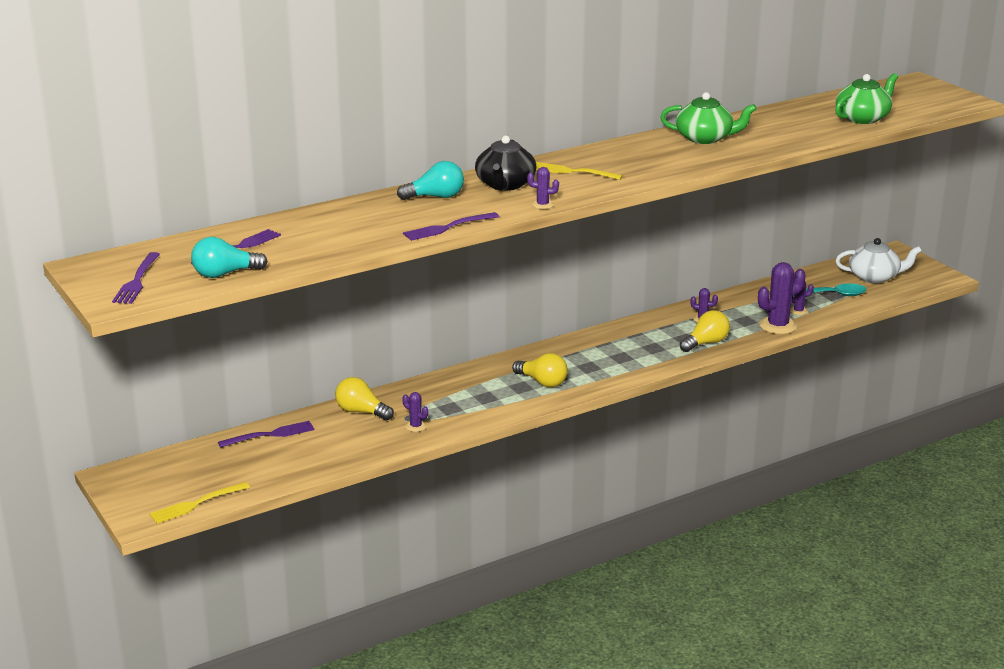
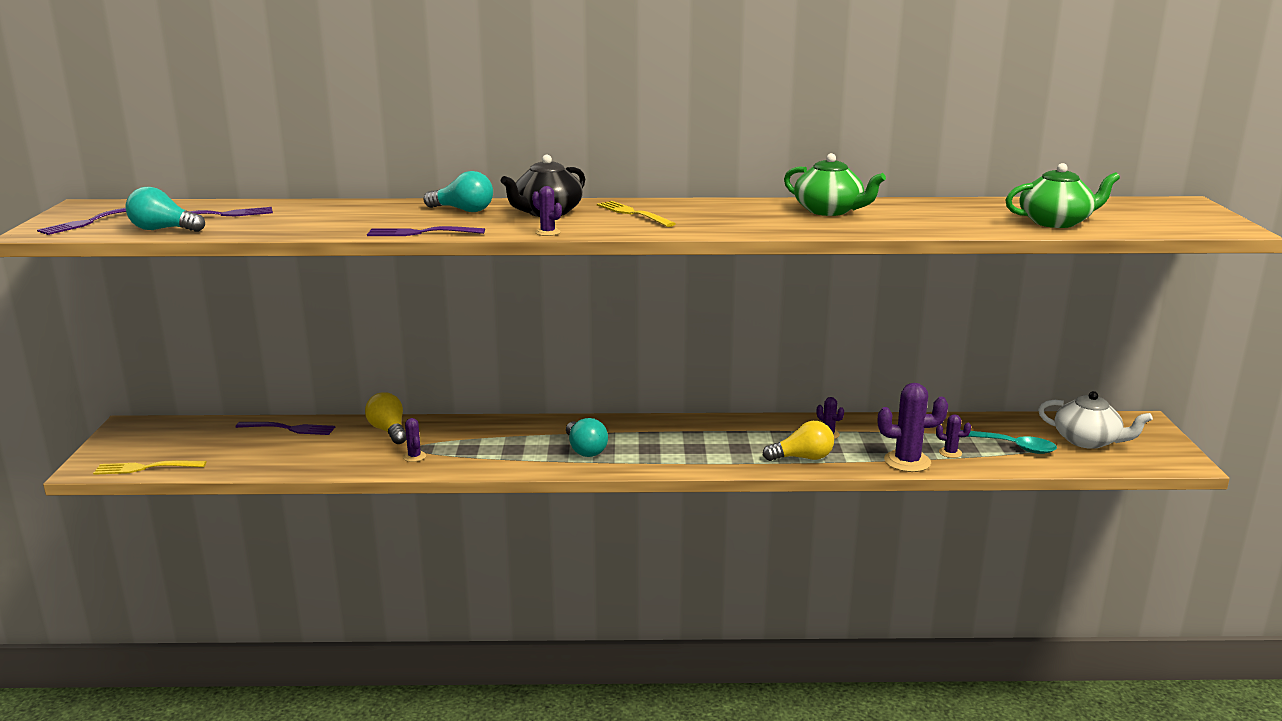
camera: 30 degrees right, 5 degrees down
(542, 382) = (585, 450): yellow light bulb -> turquoise light bulb

